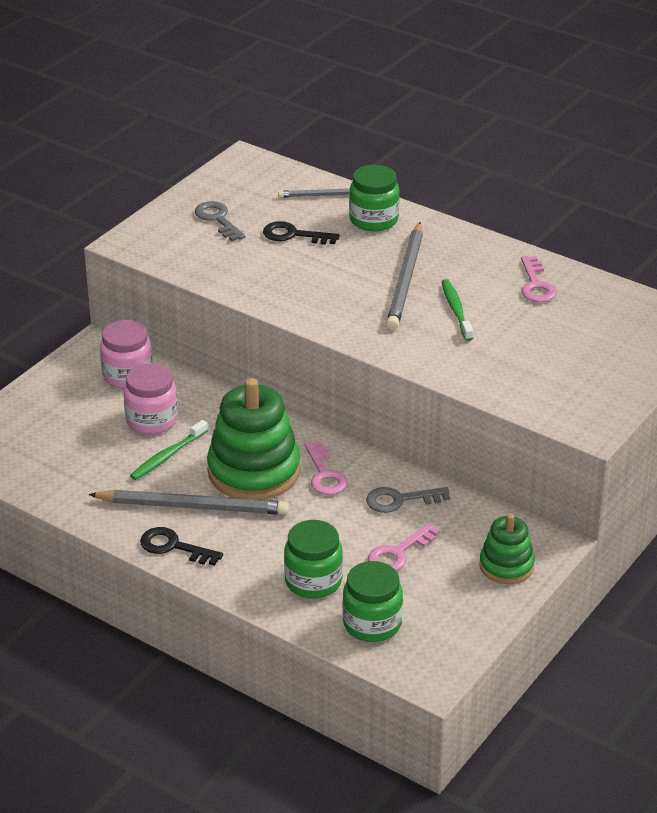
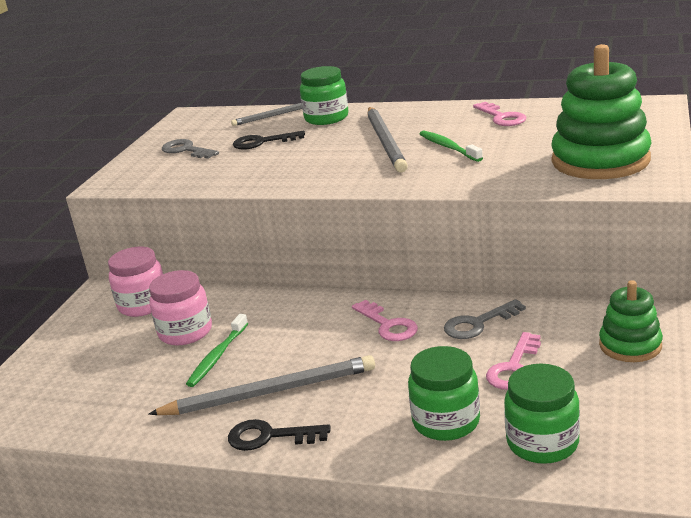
camera: 15 degrees left, 10 degrees down
(254, 471) = (315, 343): green stacking toy -> green stacking toy (600, 161)

